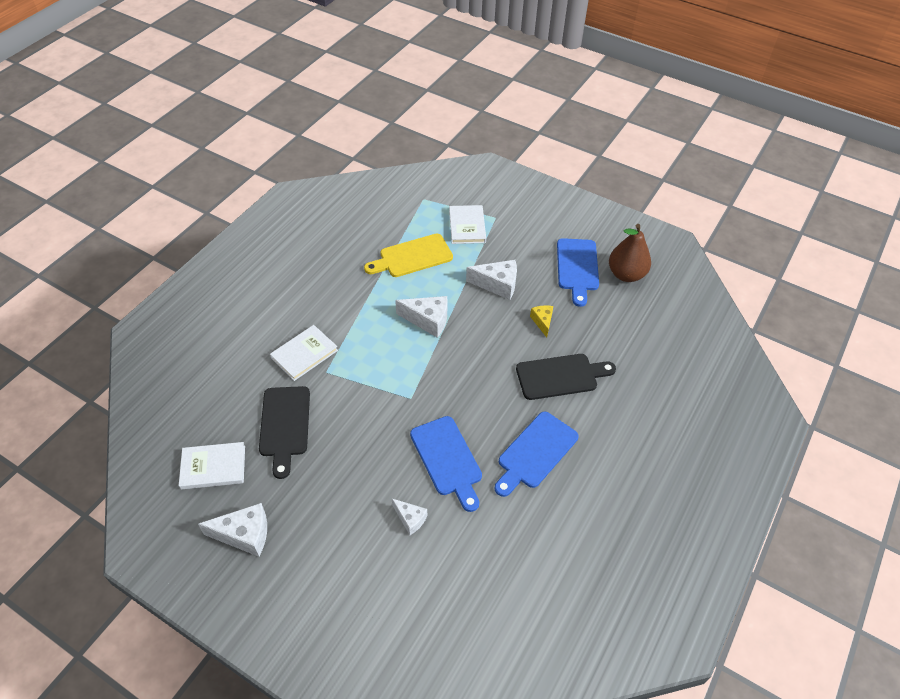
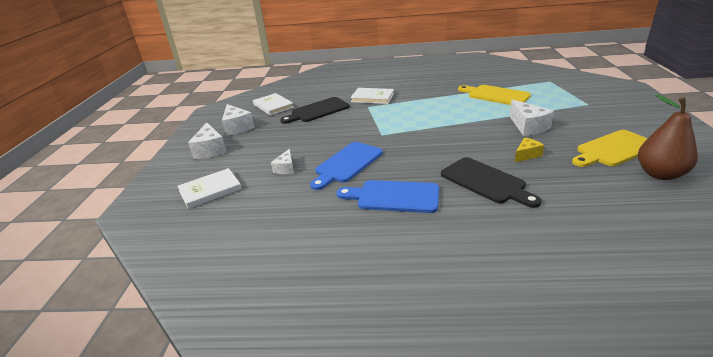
camera: 65 degrees right, 20 degrees down
(428, 320) = (453, 117): white cheese -> white cheese (210, 150)
(467, 226) = (558, 99): white book -> white book (210, 190)
(577, 268) = (613, 149): blue cutting board -> yellow cutting board

